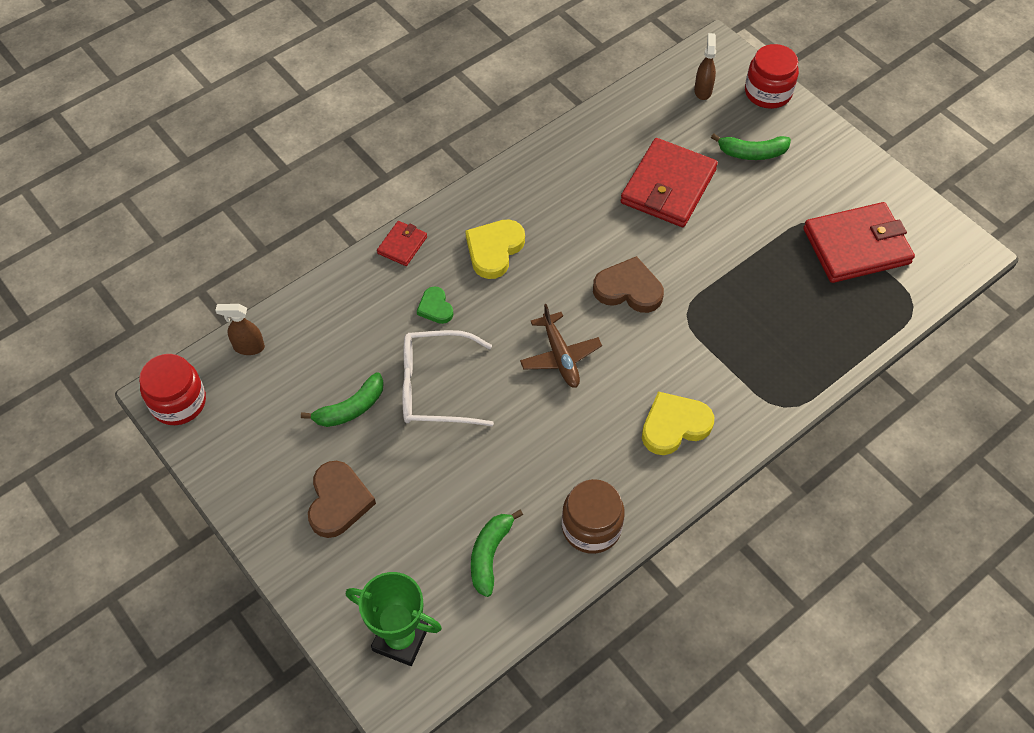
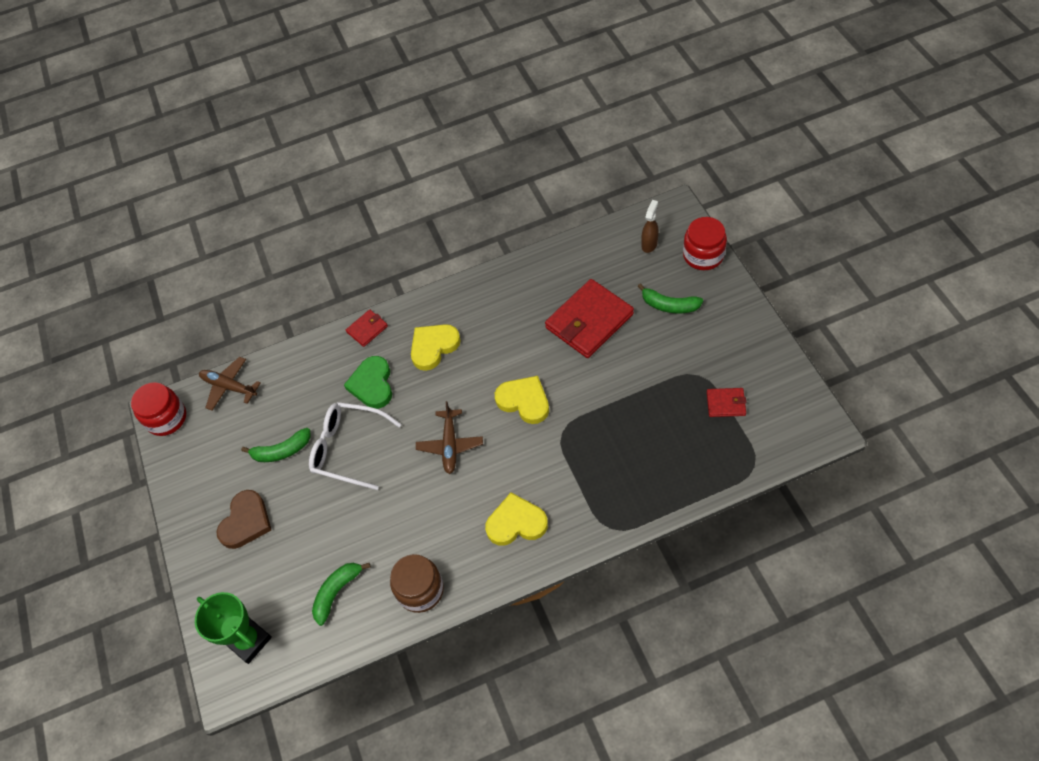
camera: 25 degrees right, 0 degrees up
(248, 347) = (229, 387): brown spray bottle -> brown plane
(435, 307) = (372, 384): green heart -> green heart, size x1.70
(628, 289) = (524, 401): brown heart -> yellow heart
(856, 246) = (726, 403): red wallet -> red wallet, size x0.48

